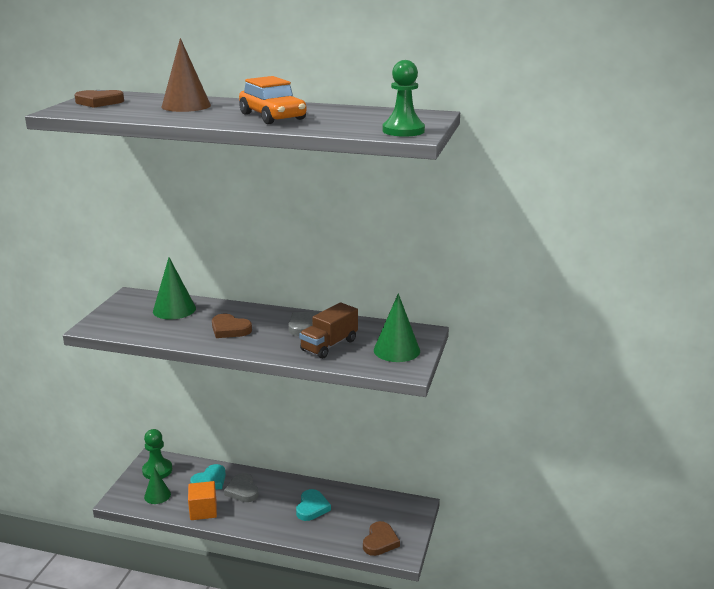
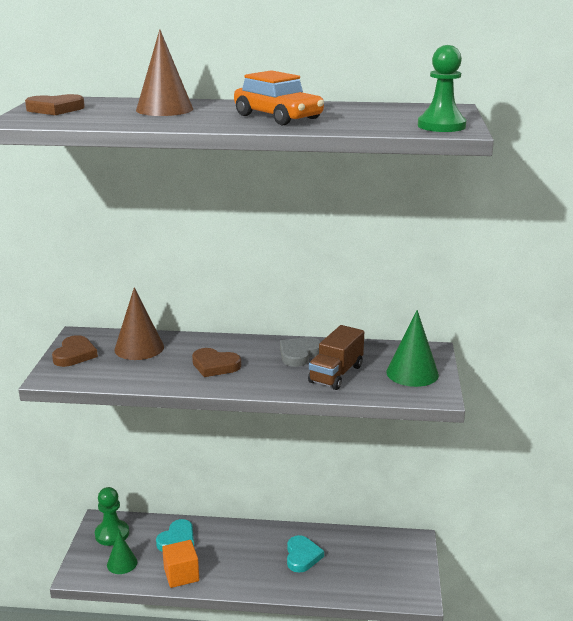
camera: 10 degrees left, 0 degrees up
(174, 309) = (139, 348): green cone -> brown cone
(242, 490) = (218, 546): grey heart -> none
(380, 541) = (390, 585): brown heart -> brown heart (74, 354)

